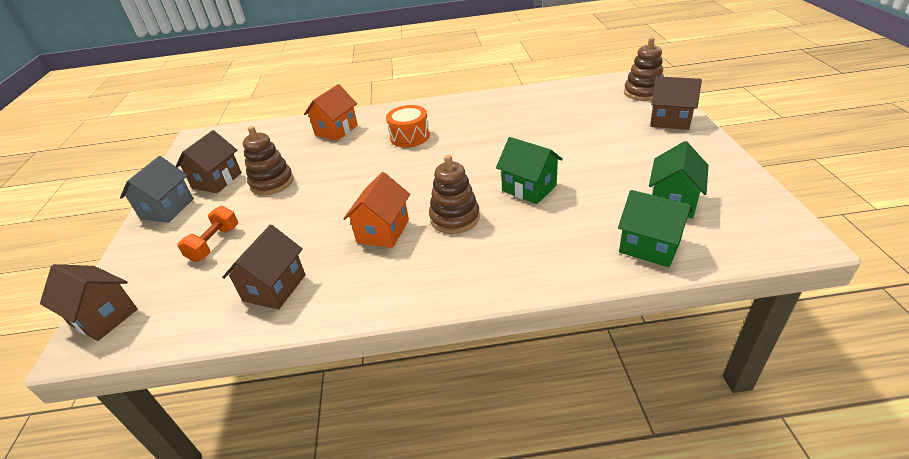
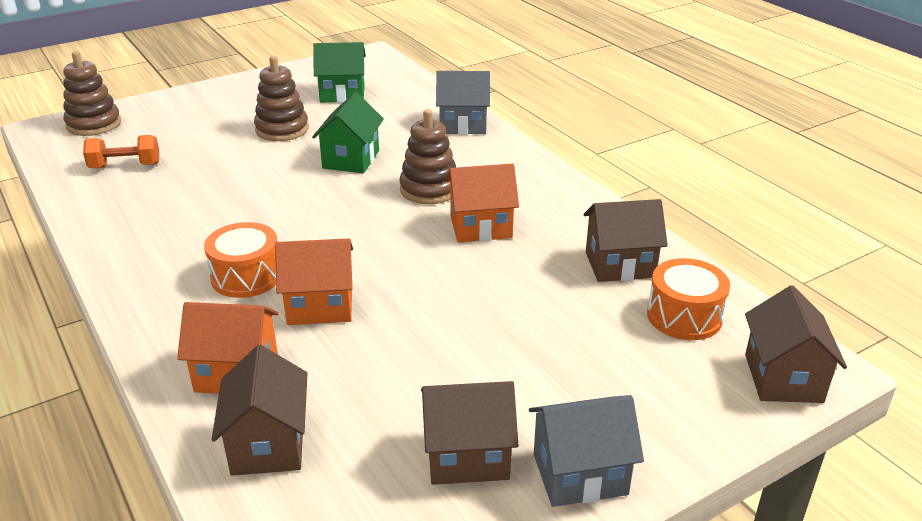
camera: 120 degrees left, 5 degrees down
(196, 297) = (684, 316): none -> orange drum
(214, 244) = (602, 355): orange dumbbell -> orange dumbbell (125, 166)
(272, 183) = (437, 373): brown stacking toy -> brown stacking toy (282, 129)
(361, 155) = (320, 306): none -> orange house
(566, 266) = (463, 125): none -> grey house
(649, 246) = (413, 98): green house -> none
(670, 120) = (175, 105): brown house -> brown house (268, 444)

